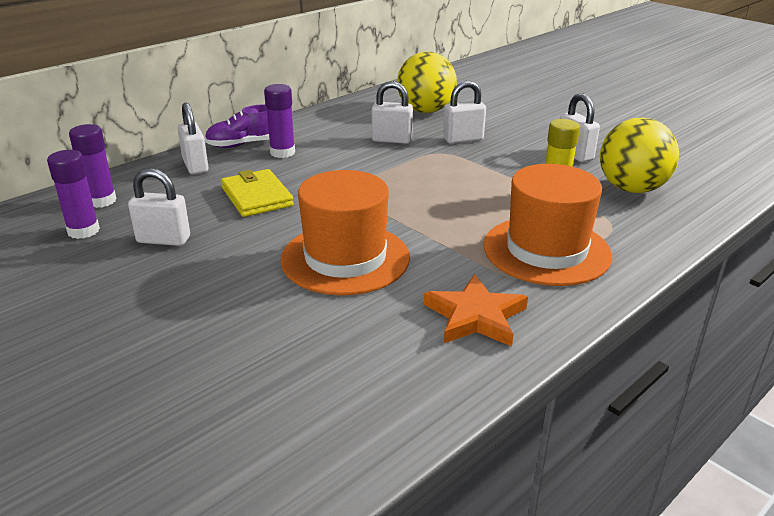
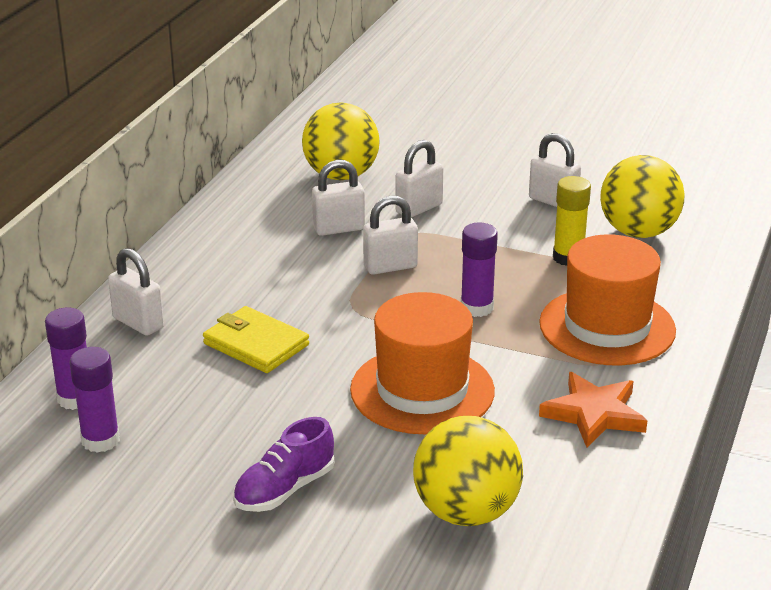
camera: 25 degrees left, 0 degrees up
(163, 240) = (207, 424): white padlock -> white padlock (390, 267)
(244, 144) = (166, 278): purple shoe -> purple shoe (284, 489)
(282, 152) = (226, 278): purple glue stick -> purple glue stick (476, 308)
(284, 366) = (466, 512): none -> yellow ball

